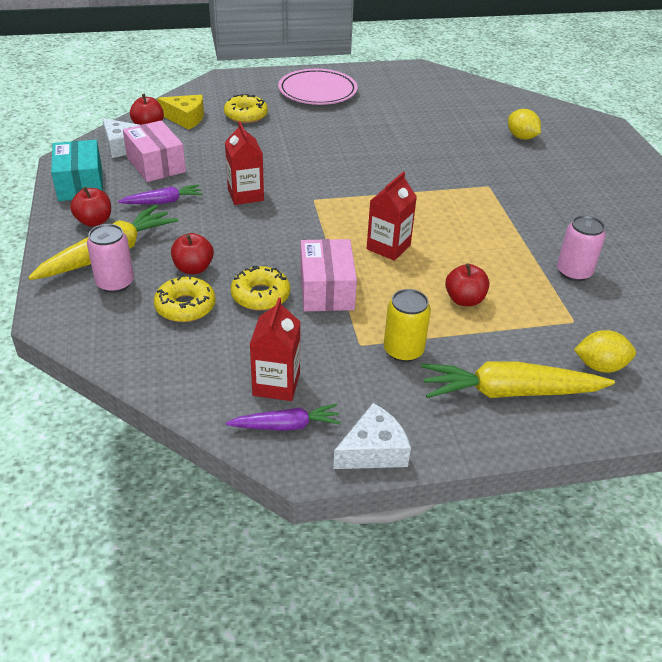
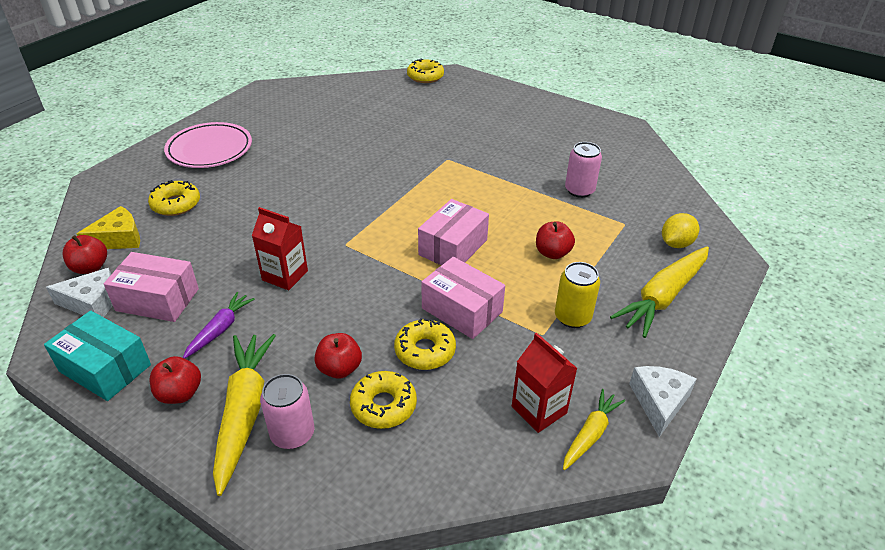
camera: 45 degrees left, 0 degrees up
(286, 425) = (590, 434): purple carrot -> yellow carrot
(388, 247) = (453, 247): red carton -> pink box
(521, 137) = (416, 110): yellow lemon -> none
(574, 116) = (425, 76): none -> yellow donut

